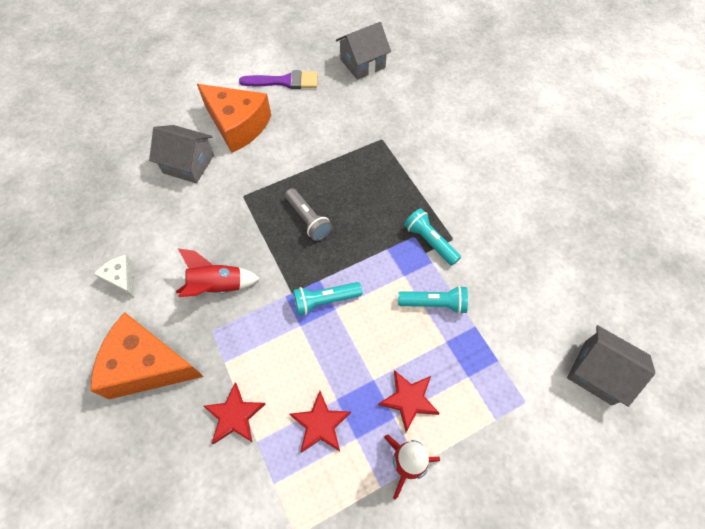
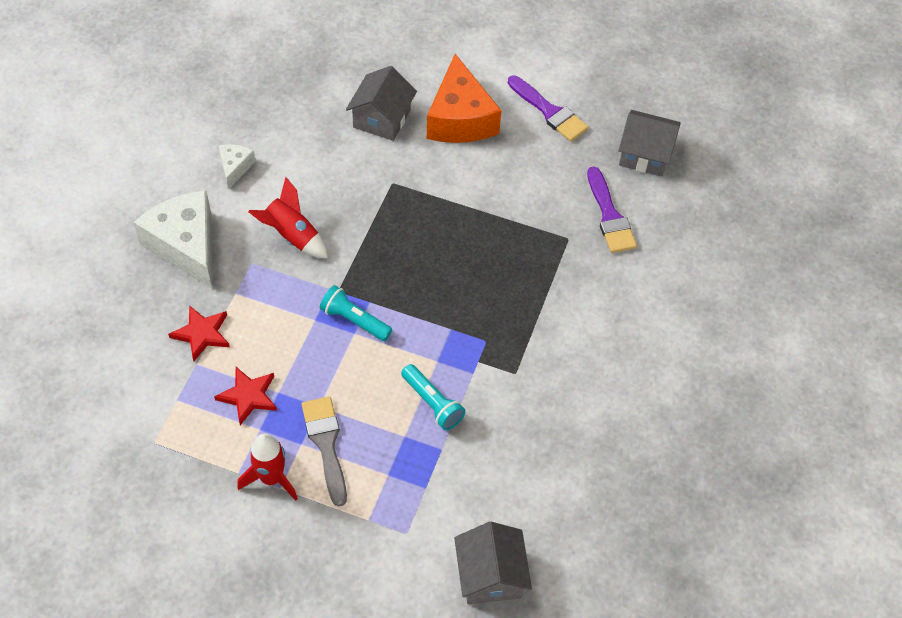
camera: 45 degrees right, 5 degrees down
(147, 365) = (186, 245): orange cheese -> white cheese
(188, 164) = (382, 118): grey house -> grey house turned 45 degrees clockwise
(308, 220) = (419, 248): grey flashlight -> none
(386, 109) = (609, 216): none -> purple brush
(409, 400) = (326, 444): red star -> grey brush
(430, 241) = (493, 357): turquoise flashlight -> none

